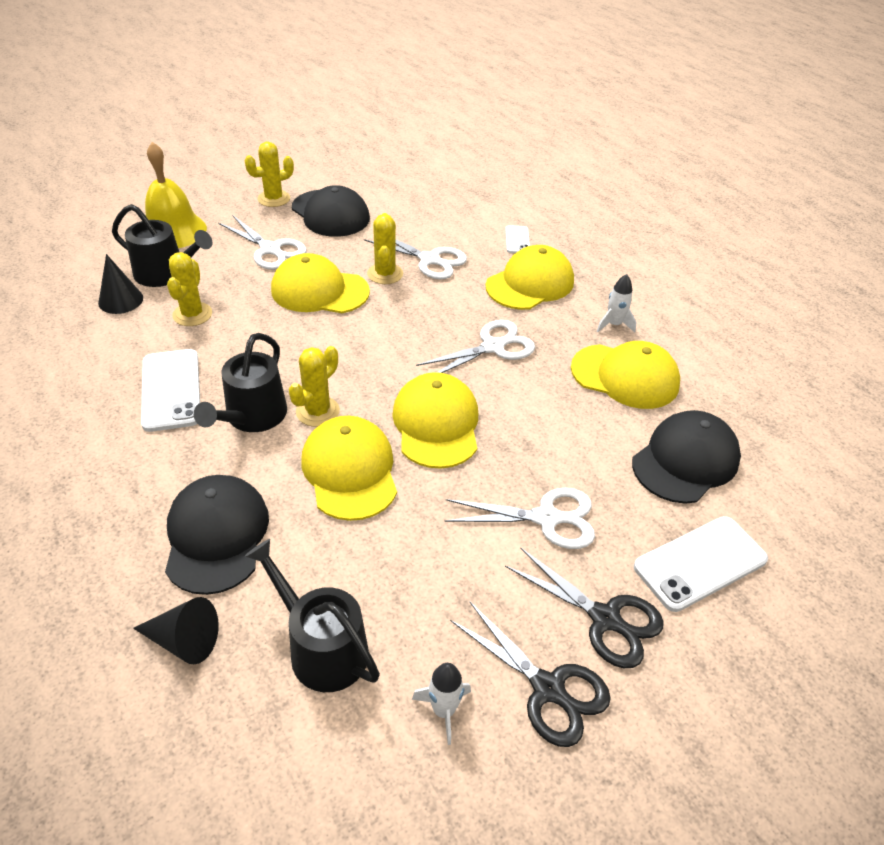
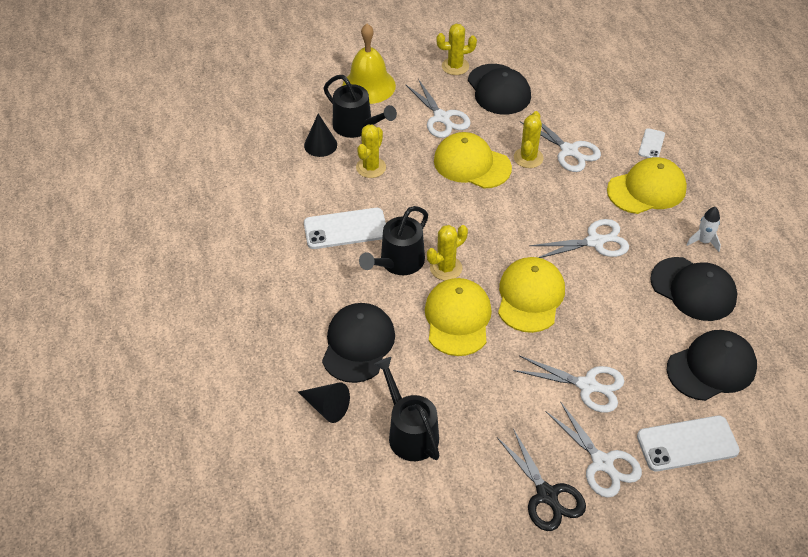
camera: 20 degrees right, 5 degrees up
(171, 390) = (345, 229): white phone -> white phone turned 75 degrees clockwise
(443, 710) = (476, 490): white rocket -> none
(606, 619) = (602, 463): black scissors -> white scissors
(625, 376) = (693, 289): yellow cap -> black cap

